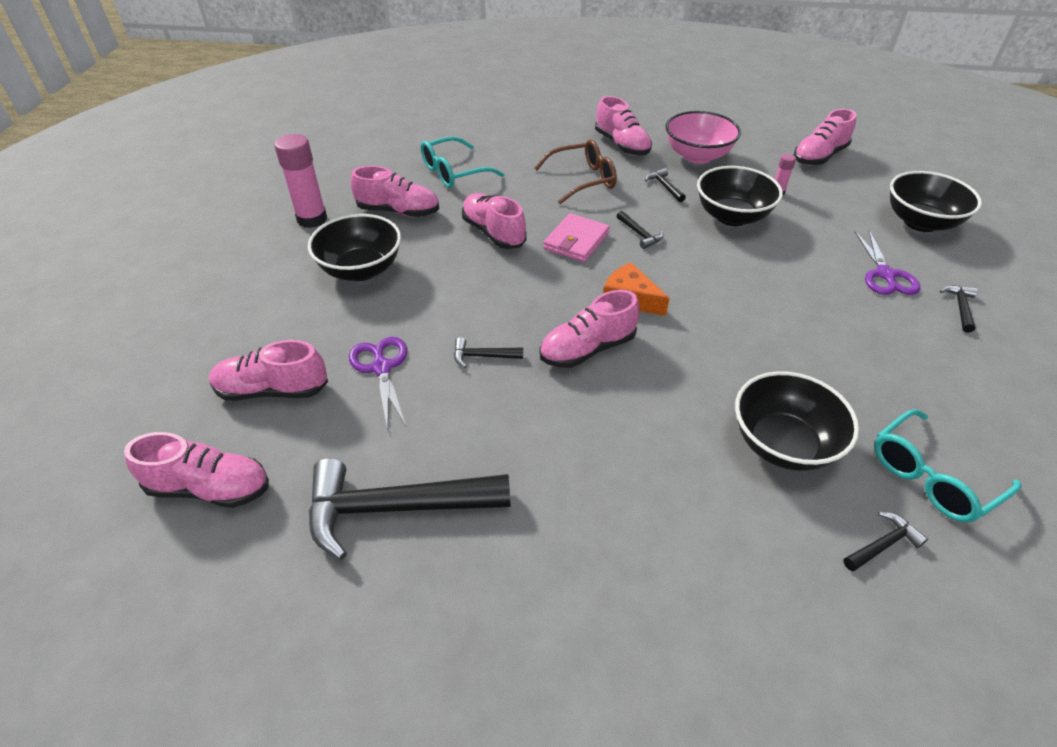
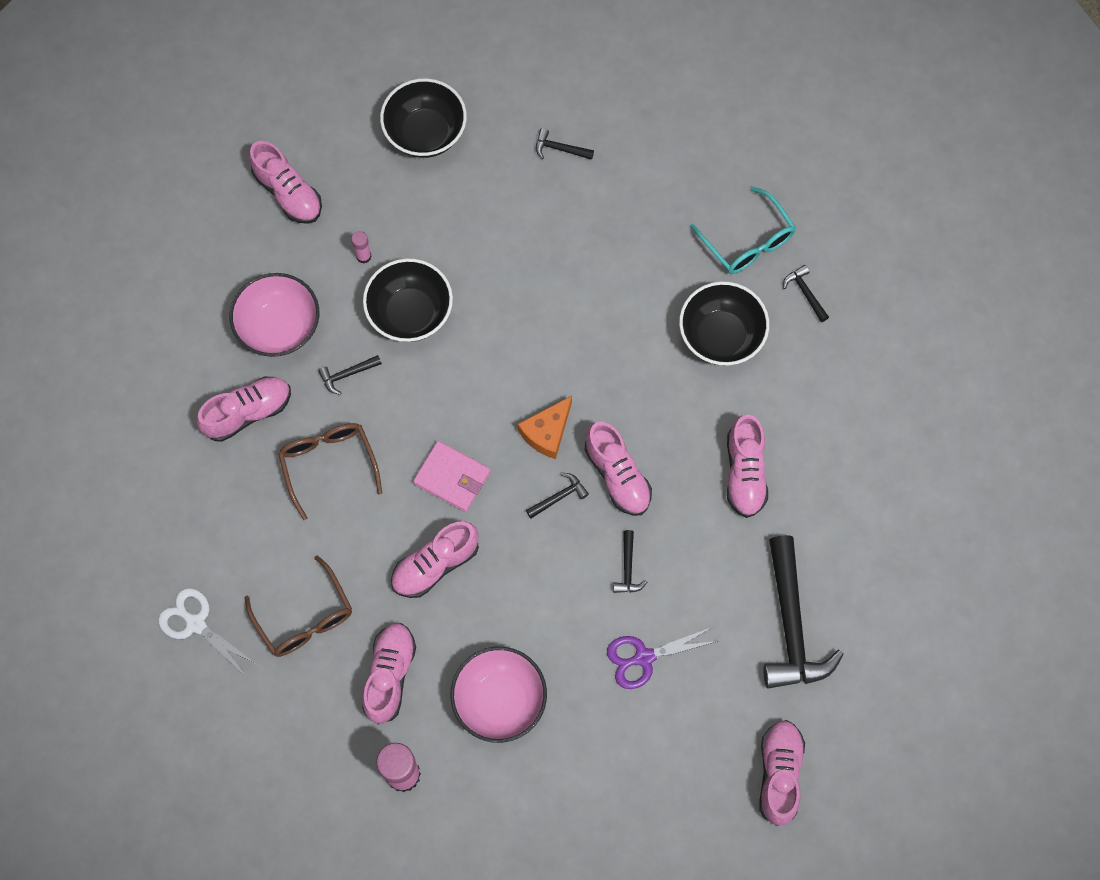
camera: 90 degrees left, 25 degrees up
(273, 390) = (673, 750): pink shoe -> pink shoe (744, 473)
(361, 270) = (499, 700): black bowl -> pink bowl
(454, 172) = (304, 617): turquoise glasses -> brown glasses
(455, 130) = (196, 624): none -> white scissors
(639, 234) = (441, 412): black hammer -> black hammer (559, 497)
(885, 275) = (512, 195): purple scissors -> none

